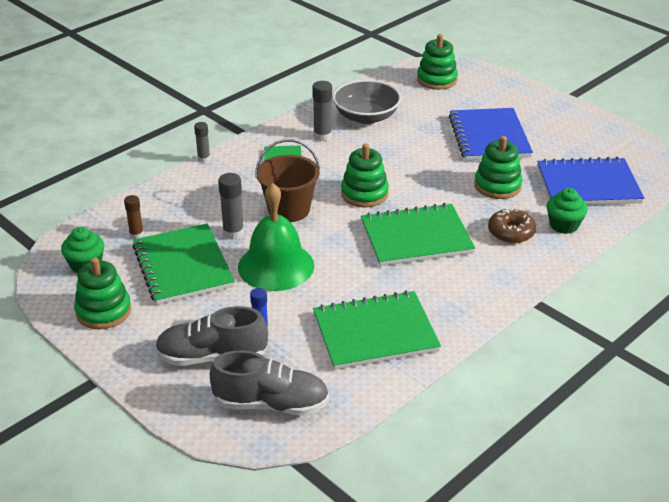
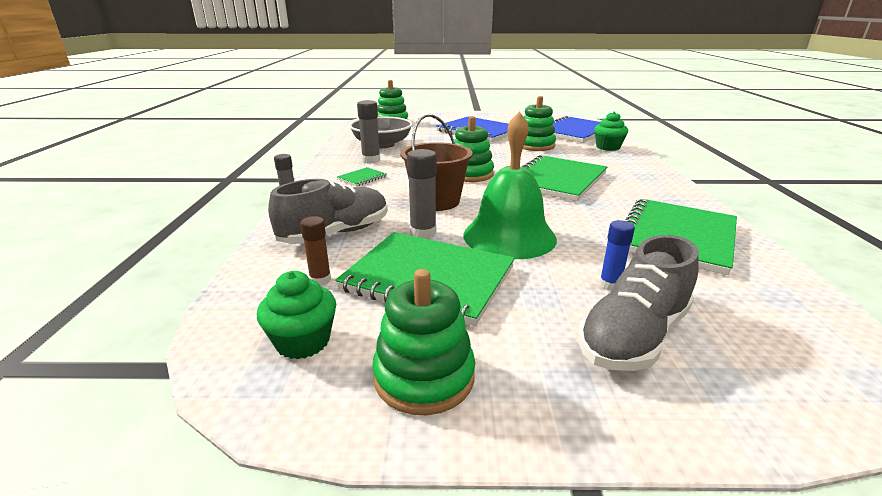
camera: 45 degrees left, 10 degrees down
(271, 404) = (773, 337): grey shoe -> grey shoe (336, 233)
(511, 232) = (595, 159): brown donut -> none

